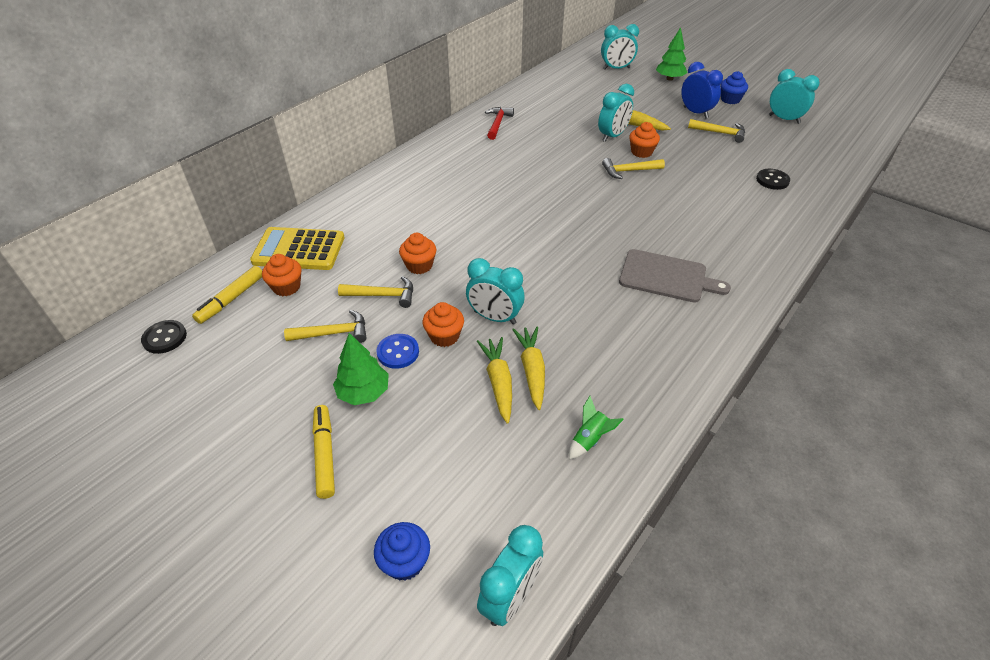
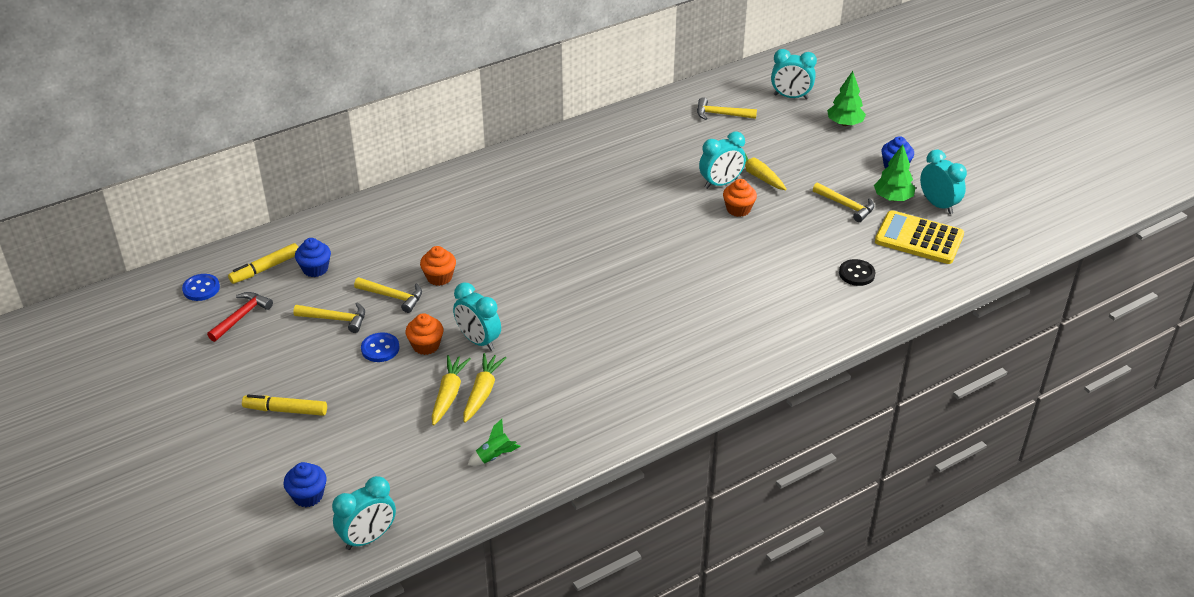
camera: 20 degrees right, 5 degrees down
(165, 338) = (201, 288): black button -> blue button
(286, 287) = (315, 269): orange cupcake -> blue cupcake
(299, 250) = (341, 236): yellow calculator -> yellow calculator (919, 238)
(325, 454) = (285, 410): yellow marker -> yellow marker turned 90 degrees counterclockwise
(364, 392) = (337, 373): green tree -> green tree (893, 198)
(498, 124) = (606, 142): red hammer -> red hammer (241, 317)
(629, 171) = (708, 228): yellow hammer -> yellow hammer (721, 114)
(667, 277) = (662, 344): grey cutting board -> none
(695, 112) = (839, 174): blue clock -> none

